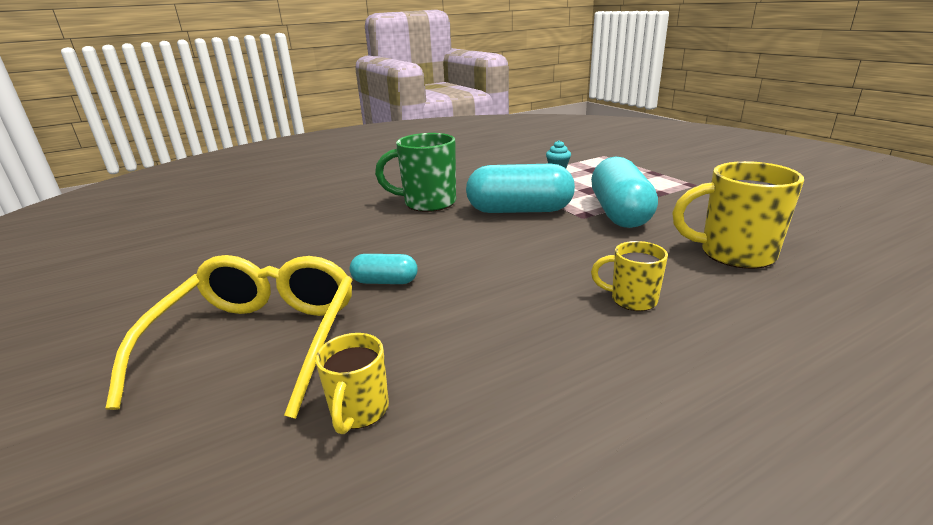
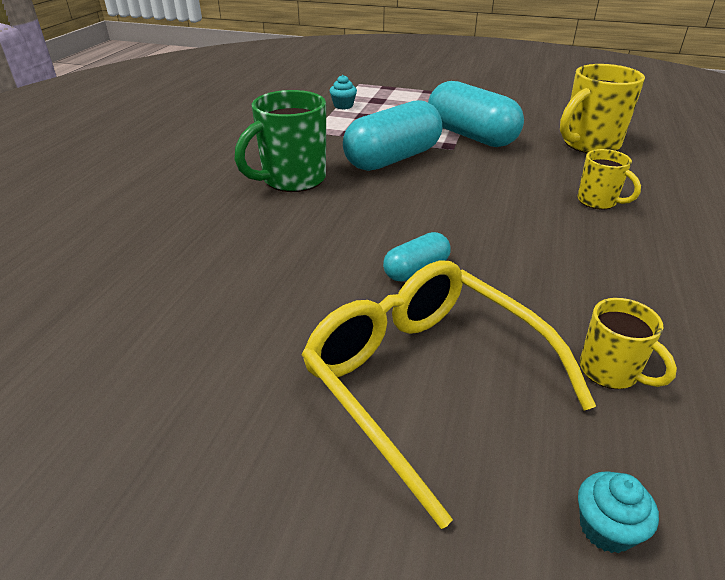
camera: 45 degrees left, 10 degrees up
(154, 484) = (606, 528): none -> turquoise cupcake
(632, 300) = (598, 202): yellow mug -> yellow mug turned 105 degrees counterclockwise

